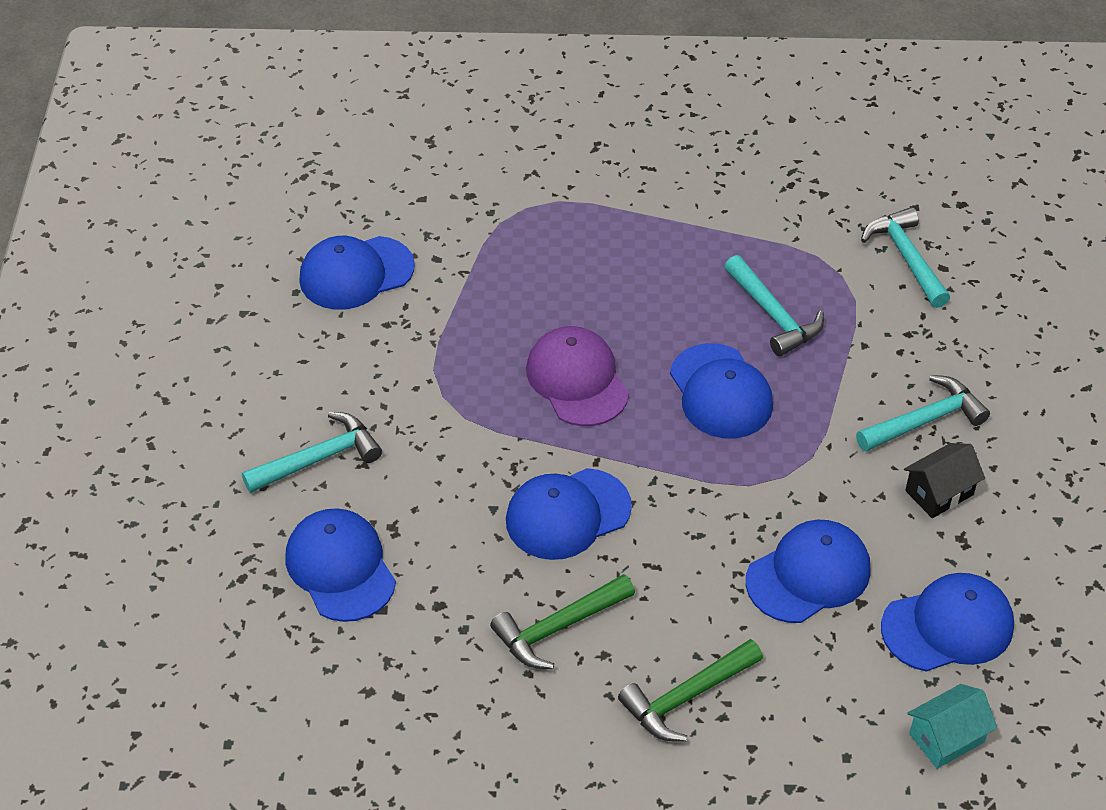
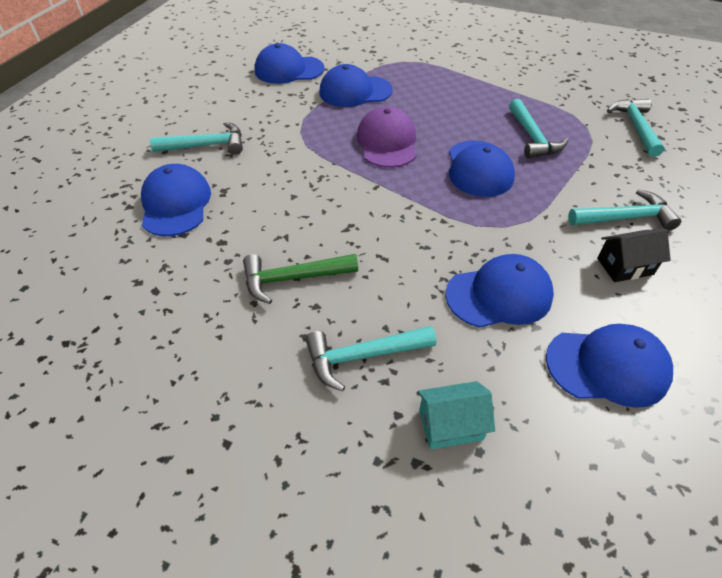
camera: 20 degrees right, 0 degrees up
(567, 514) = (340, 211): blue cap -> blue cap (355, 91)
(687, 697) = (363, 356): green hammer -> turquoise hammer
(946, 738) = (581, 465): turquoise house -> turquoise house (450, 425)

